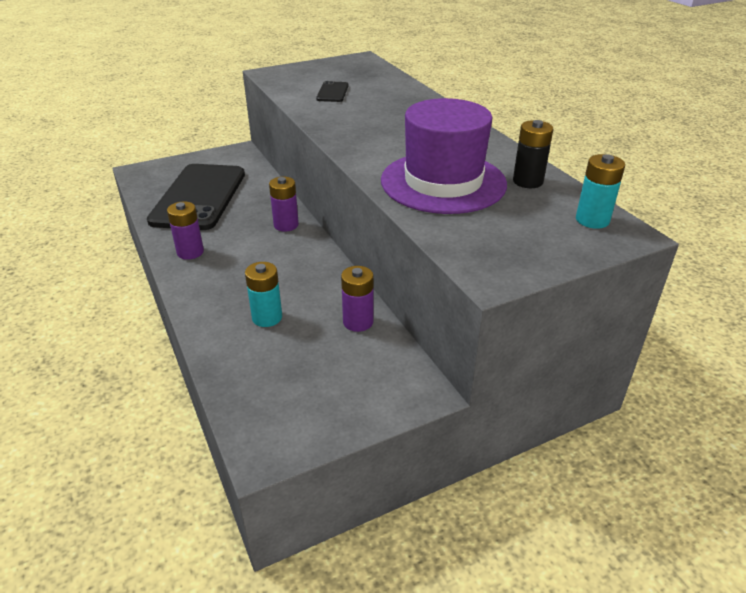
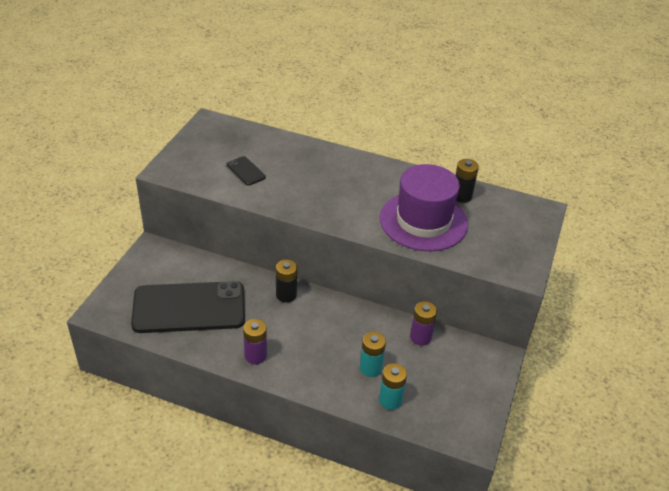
camera: 45 degrees left, 5 degrees up
(199, 197) = (189, 308): black phone -> black phone turned 60 degrees counterclockwise
(286, 225) = (286, 295): purple battery -> black battery
(592, 220) = (520, 209): turquoise battery -> turquoise battery (390, 400)

